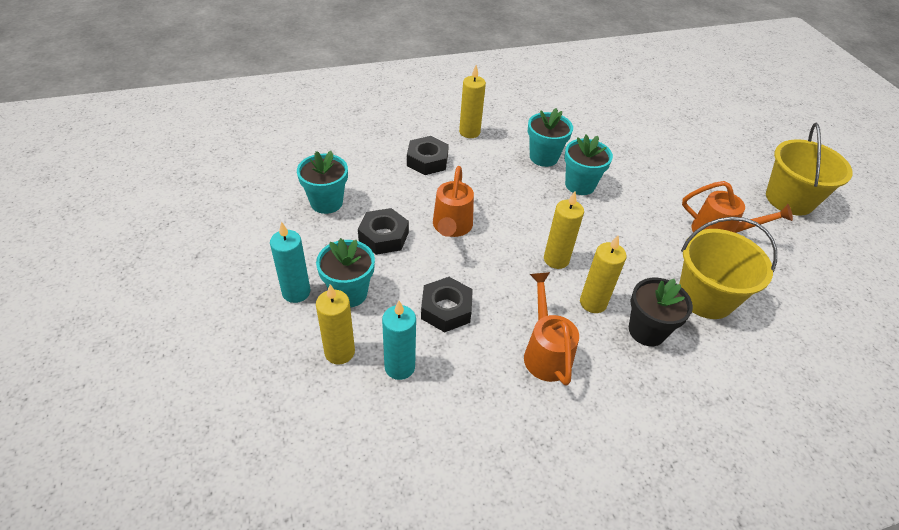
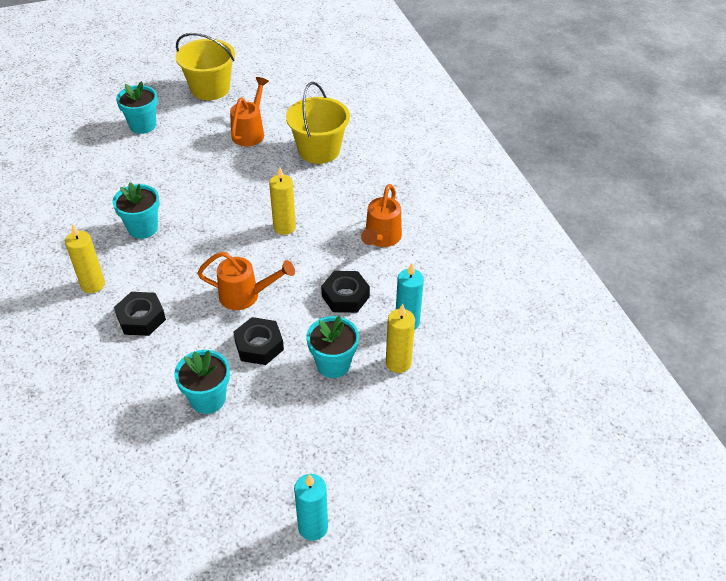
camera: 90 degrees left, 0 degrees up
(296, 292) = (335, 404): turquoise candle -> turquoise candle (313, 527)
(545, 352) = (381, 238): orange watering can -> orange watering can turned 60 degrees counterclockwise
(580, 185) = (187, 206): turquoise flower pot -> turquoise flower pot (143, 125)
(593, 303) = (330, 209): yellow candle -> none
(647, 331) = (354, 184): black flower pot -> none

